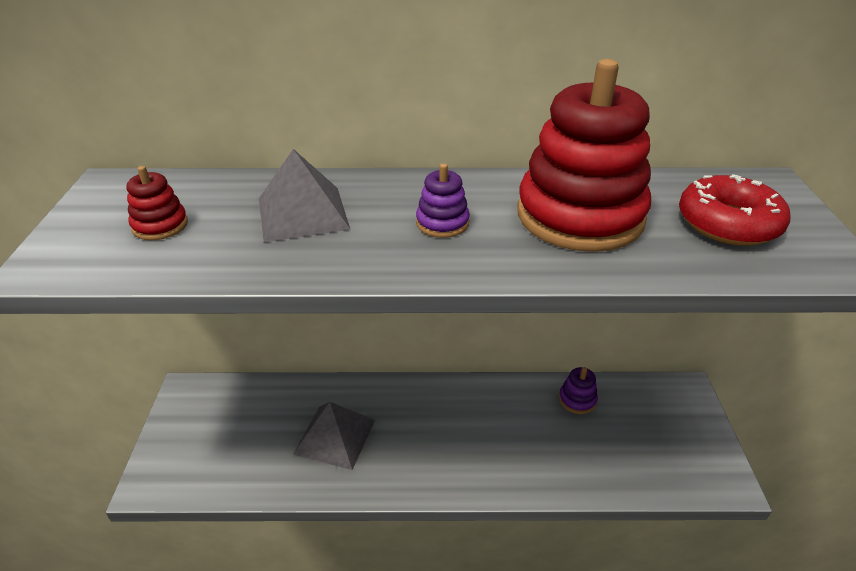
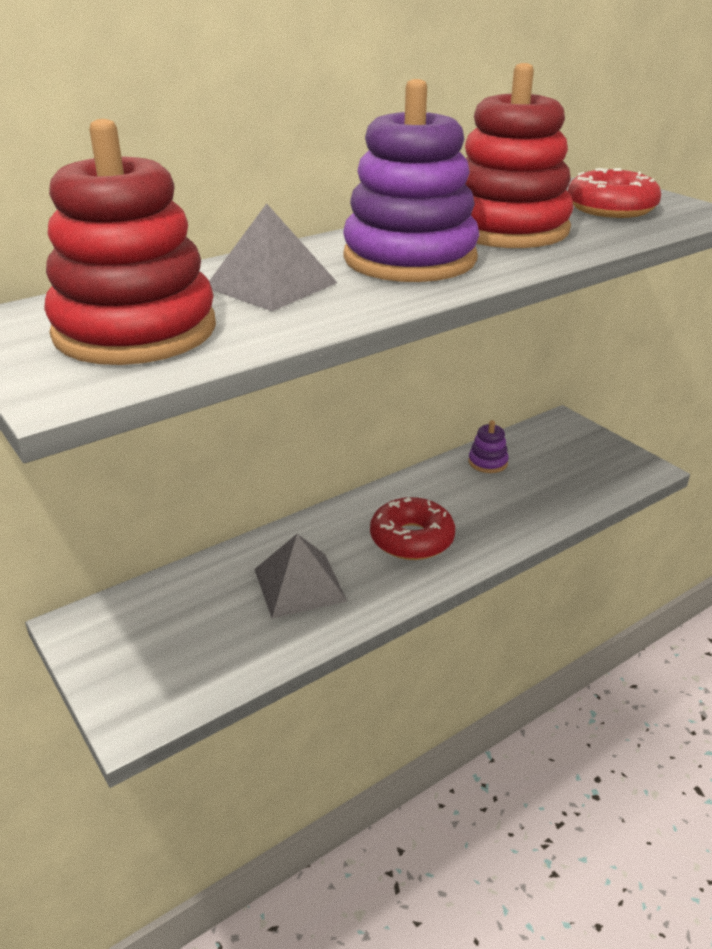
camera: 35 degrees left, 5 degrees down
(160, 225) = (135, 330): red stacking toy -> red stacking toy, size x2.41
(442, 223) = (410, 259): purple stacking toy -> purple stacking toy, size x2.41
(447, 441) = (412, 539): none -> red donut

